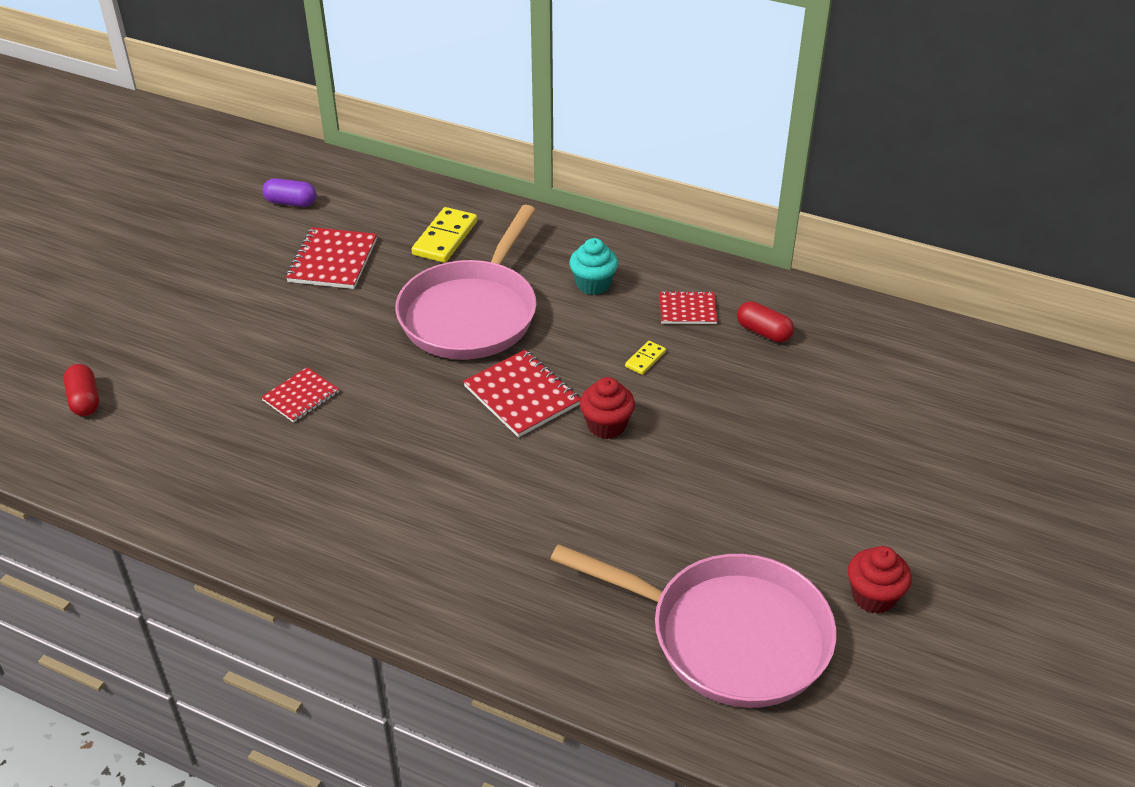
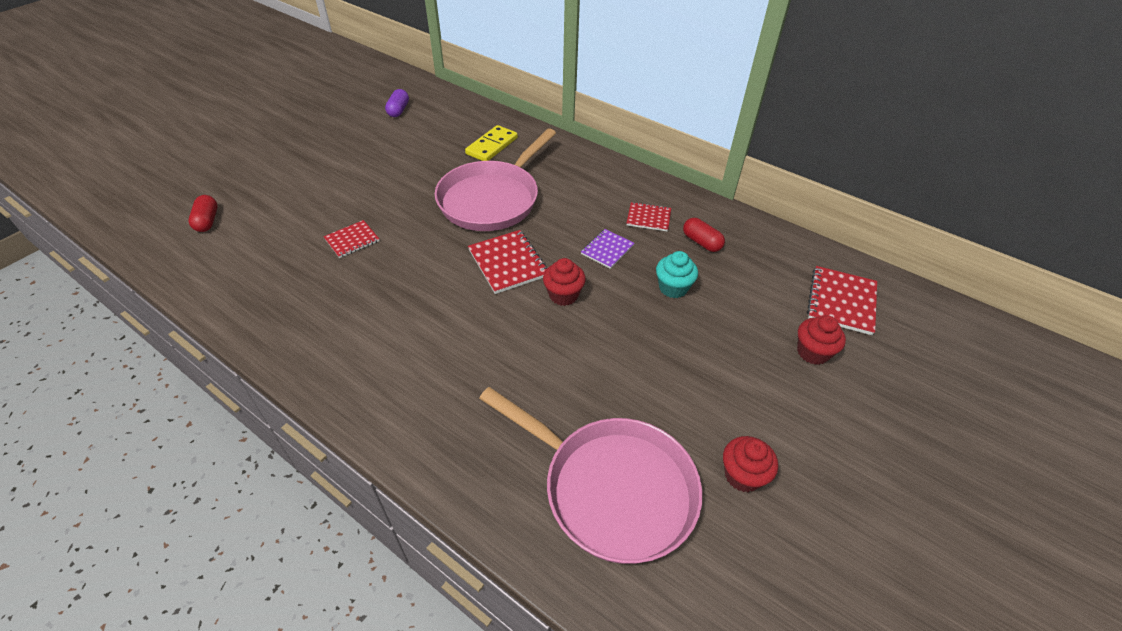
camera: 10 degrees right, 5 degrees up
(291, 202) = (398, 110): purple capsule -> purple capsule turned 75 degrees clockwise
(332, 261) = (411, 151): red notebook -> red notebook (841, 301)
(593, 284) = (585, 191): turquoise cupcake -> turquoise cupcake (673, 288)
(645, 359) = (607, 250): yellow domino -> purple notebook
(927, 447) = (812, 352): none -> red cupcake

